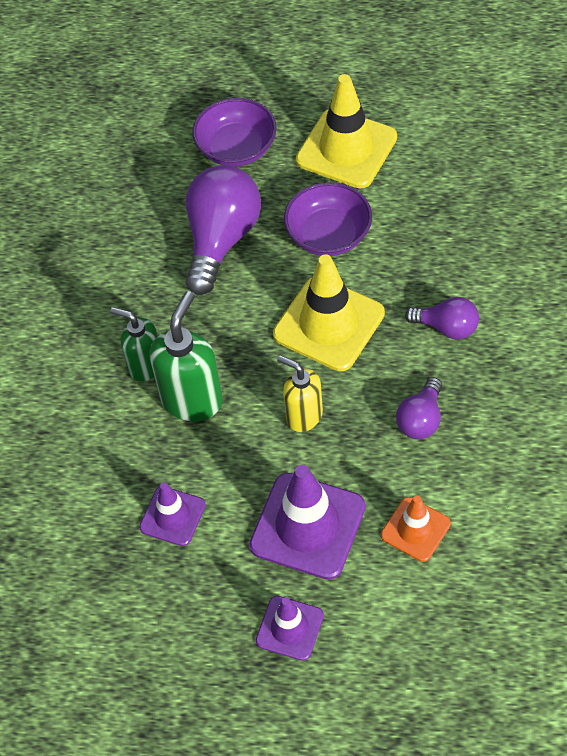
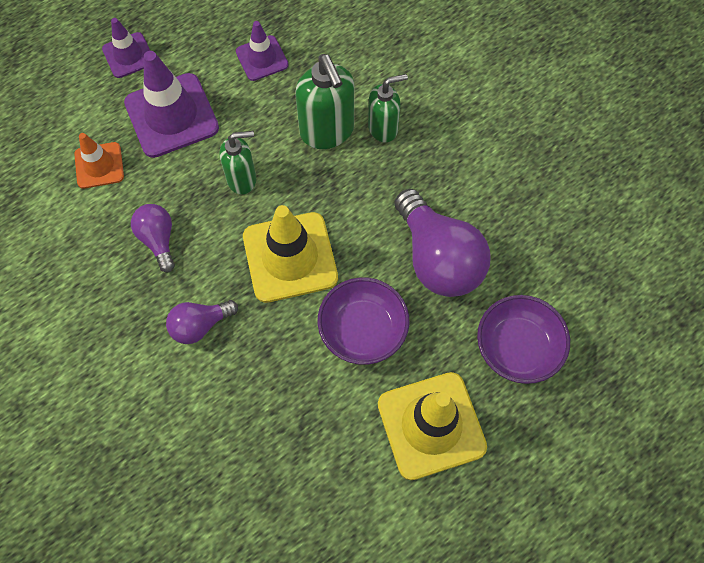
camera: 130 degrees right, 10 degrees up
(304, 415) = (242, 179): yellow soap dispenser -> green soap dispenser

